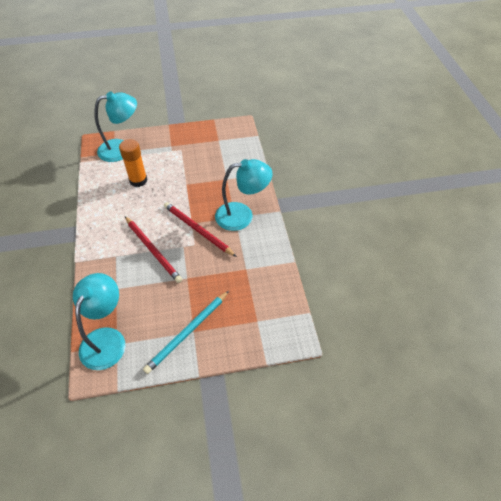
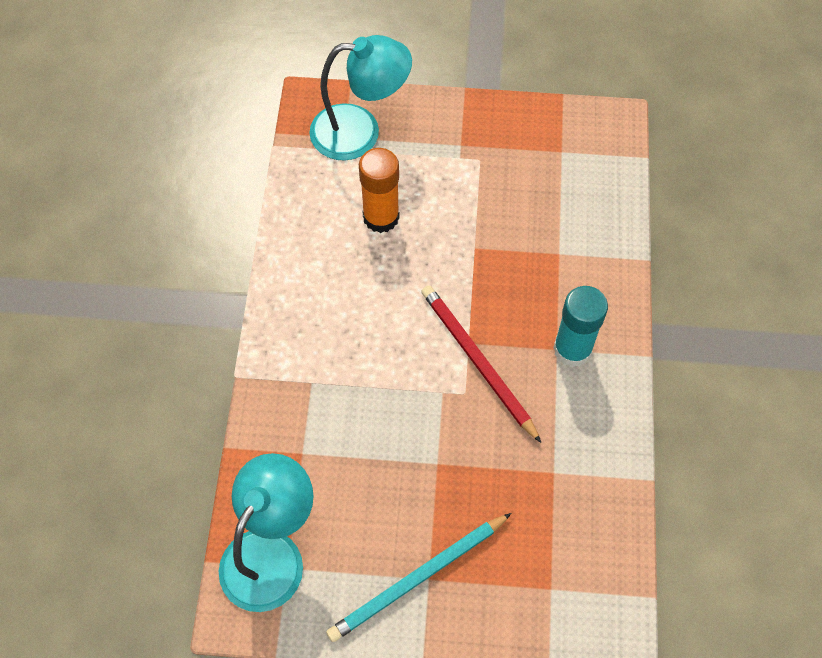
camera: 15 degrees right, 10 degrees up
(153, 250) = (383, 387): red pencil -> none
(242, 215) = (572, 349): turquoise lamp -> turquoise glue stick

